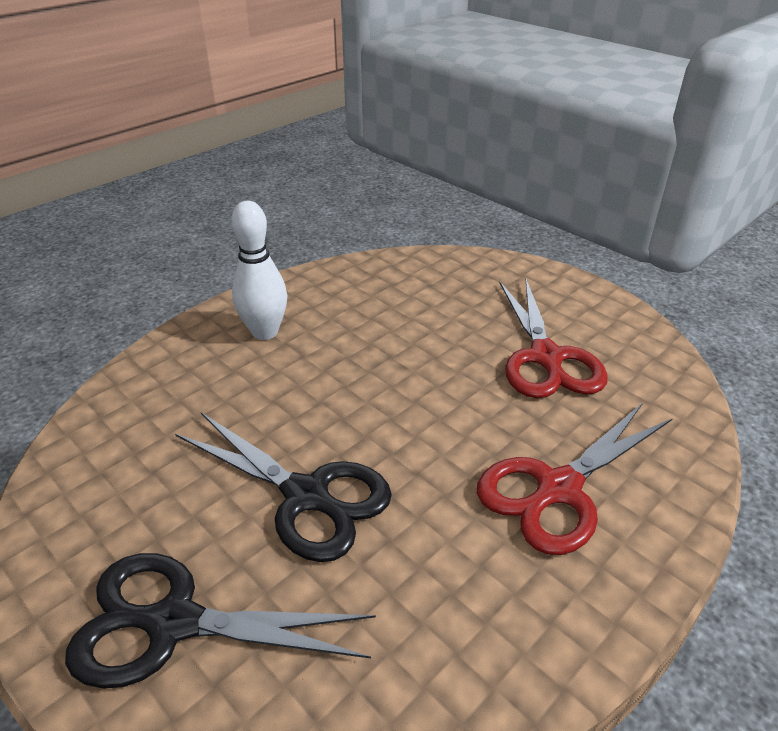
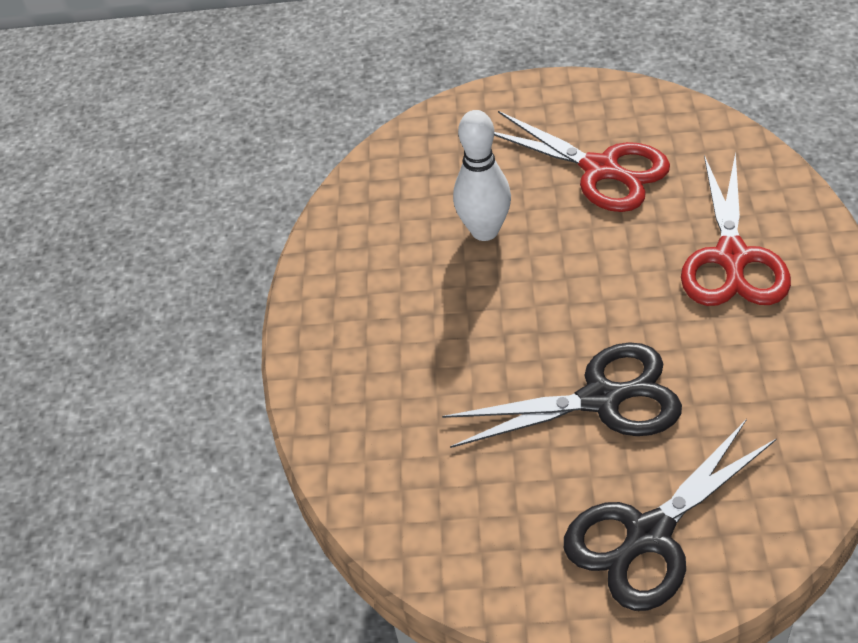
camera: 40 degrees left, 10 degrees up
(265, 332) = (370, 321): white bowling pin -> white bowling pin (485, 231)

